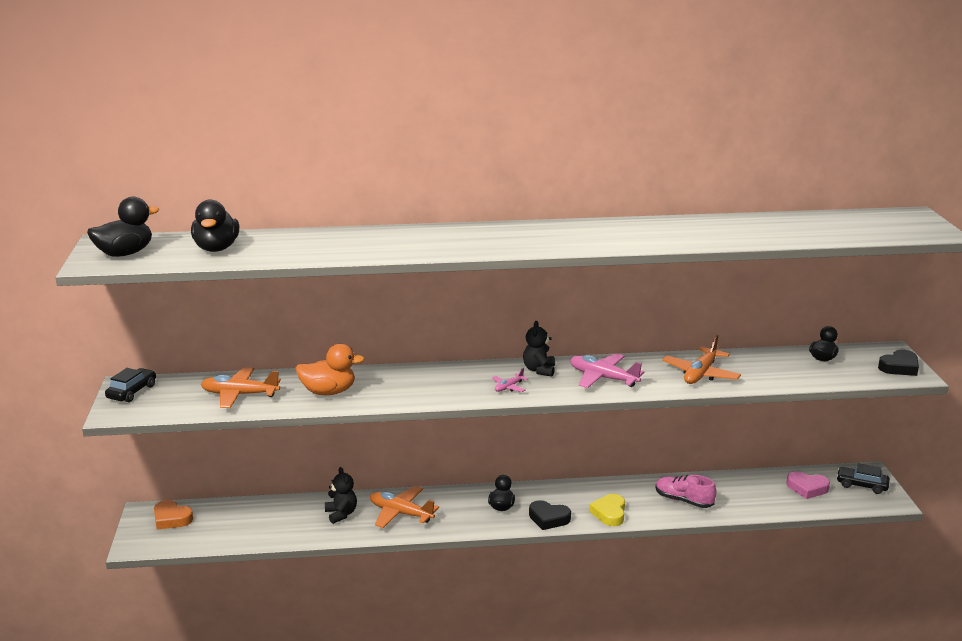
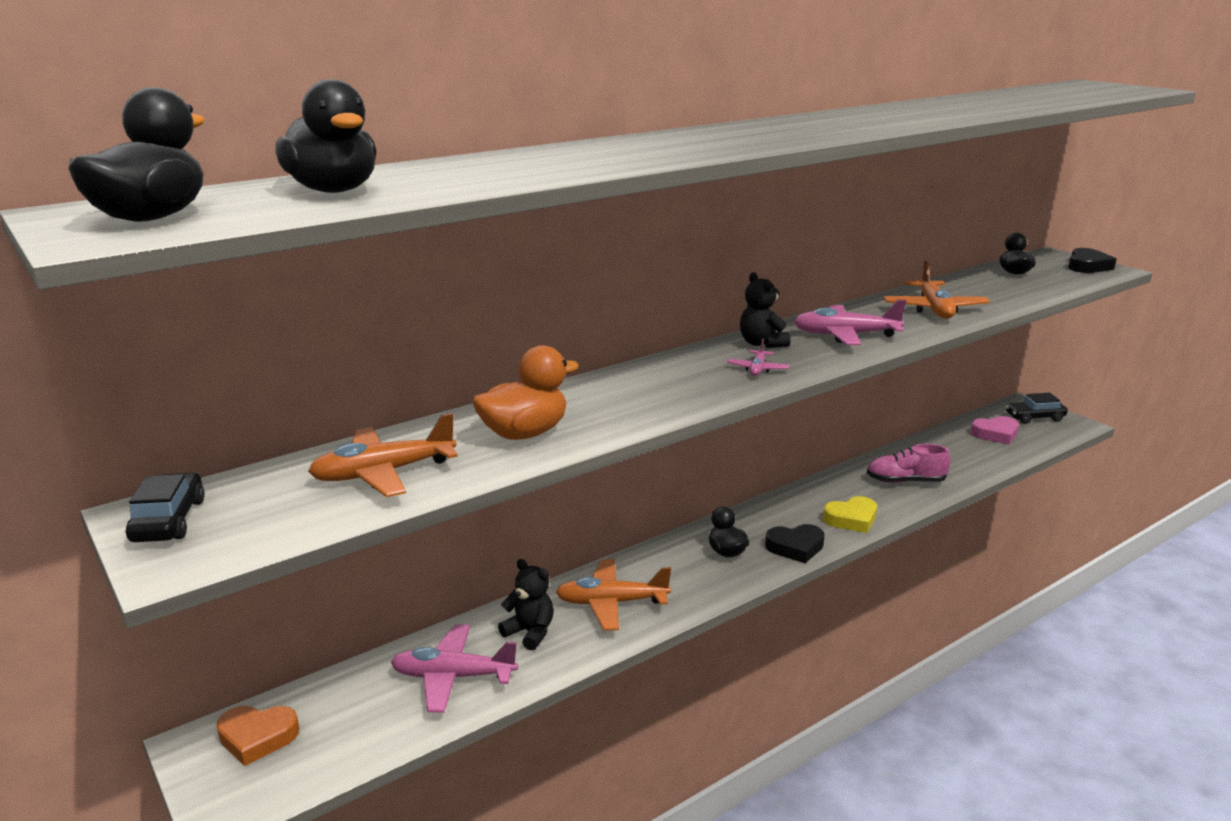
camera: 30 degrees left, 0 degrees up
(281, 523) = (453, 677): none -> pink plane
(609, 513) = (851, 519): yellow heart -> yellow heart turned 90 degrees counterclockwise

